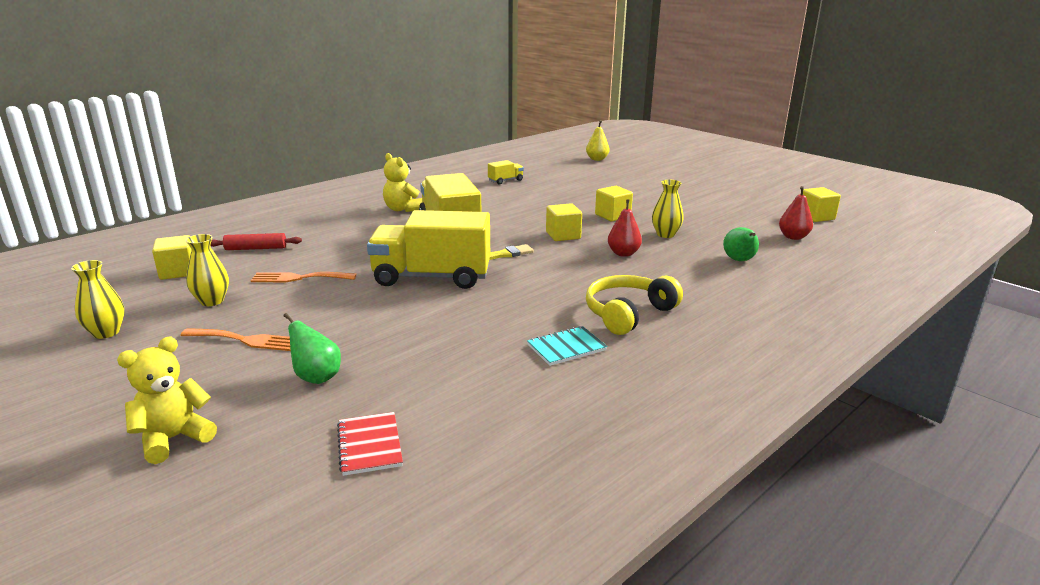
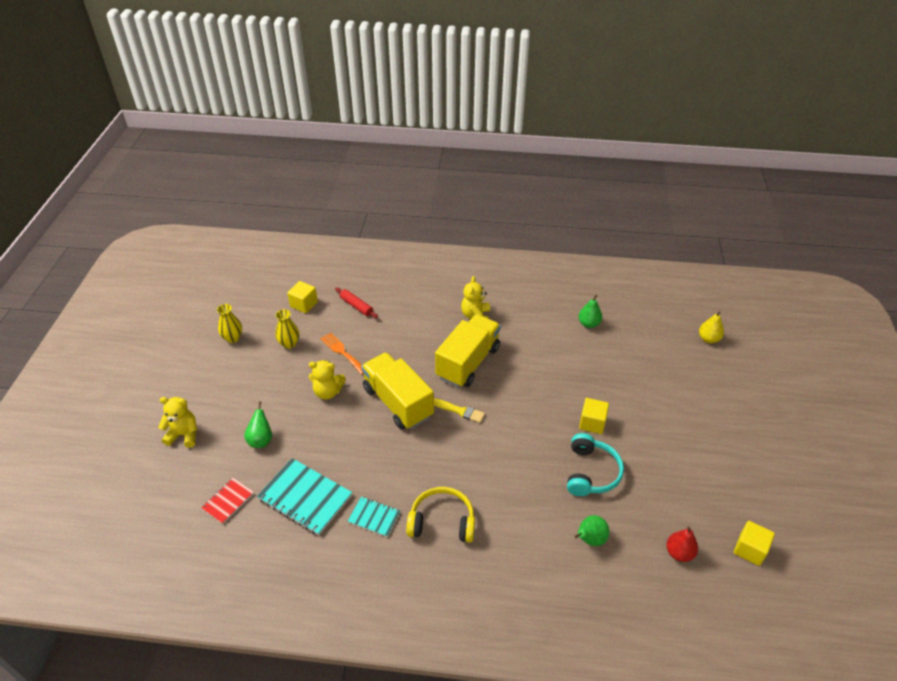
camera: 50 degrees right, 20 degrees up
(246, 340) = (268, 388): orange fork -> none
(336, 306) = (328, 392): none -> yellow teddy bear
(466, 380) = (305, 497): none -> turquoise notebook
(505, 180) = (589, 324): yellow truck -> green pear
(563, 235) = (524, 419): yellow cube -> none
(623, 253) = (529, 468): red pear -> none
(665, 234) = (591, 472): yellow vase -> turquoise headphones

